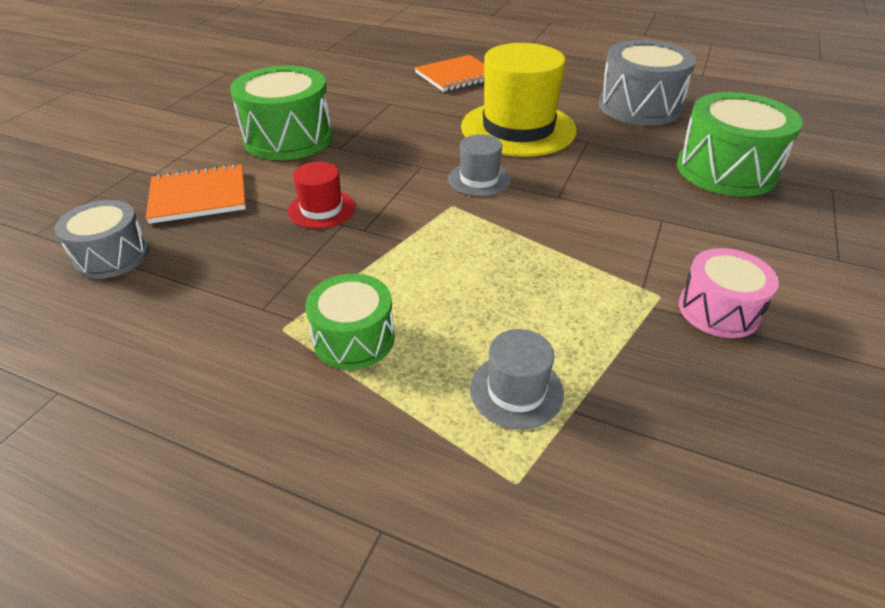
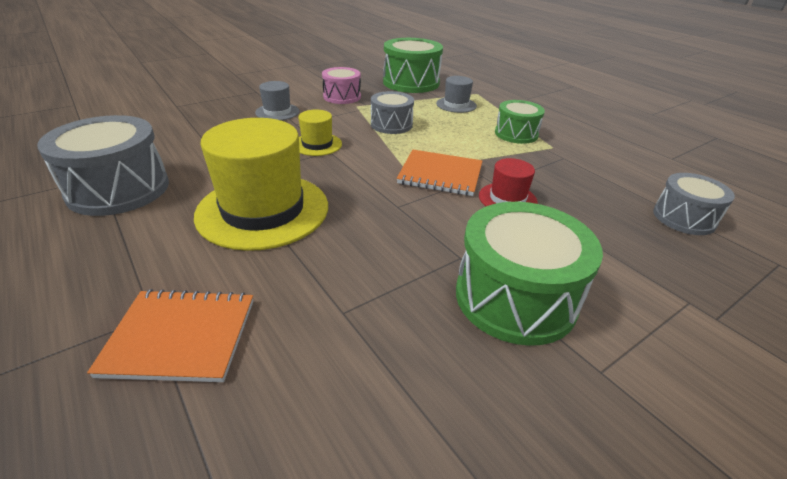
camera: 150 degrees left, 5 degrees down
(199, 196) = (622, 249): orange notebook -> orange notebook (440, 175)
(479, 179) = (365, 179): grey hat -> grey hat (277, 112)
(553, 272) = (391, 125): none -> grey drum
(584, 199) = (317, 144): none -> yellow hat
(726, 170) = (200, 129): green drum -> green drum (411, 82)

